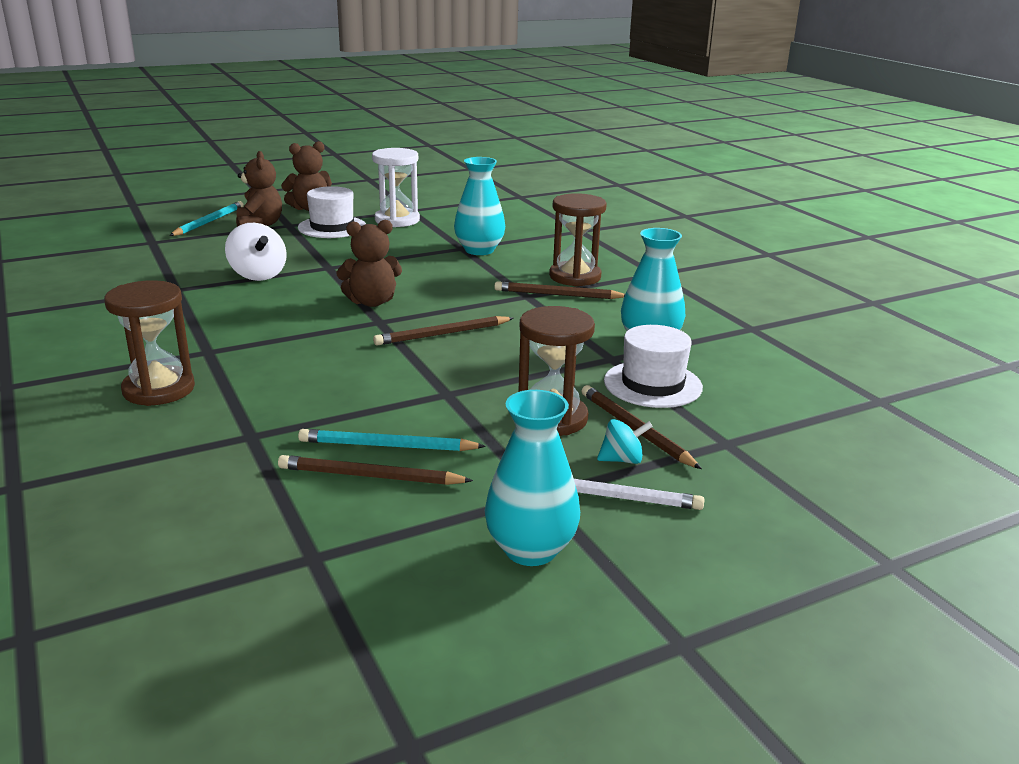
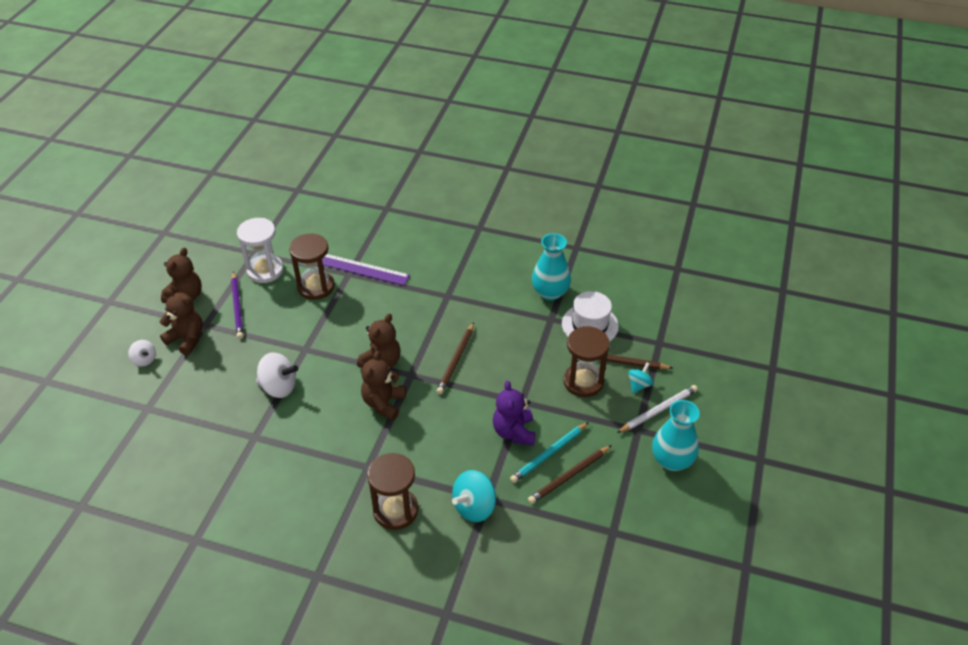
camera: 45 degrees left, 20 degrees up
(209, 222) = (144, 360): turquoise pencil -> white spinning top
(225, 433) = (474, 507): none -> turquoise spinning top
(314, 324) = (384, 403): none -> brown teddy bear
(332, 227) = (237, 307): white hat -> purple pencil
(388, 408) = (514, 432): none -> purple teddy bear
(479, 250) = (362, 269): turquoise vase -> purple ruler
(557, 295) = (461, 283): brown pencil -> none
(575, 277) = (446, 260): brown hourglass -> brown hourglass (316, 287)

